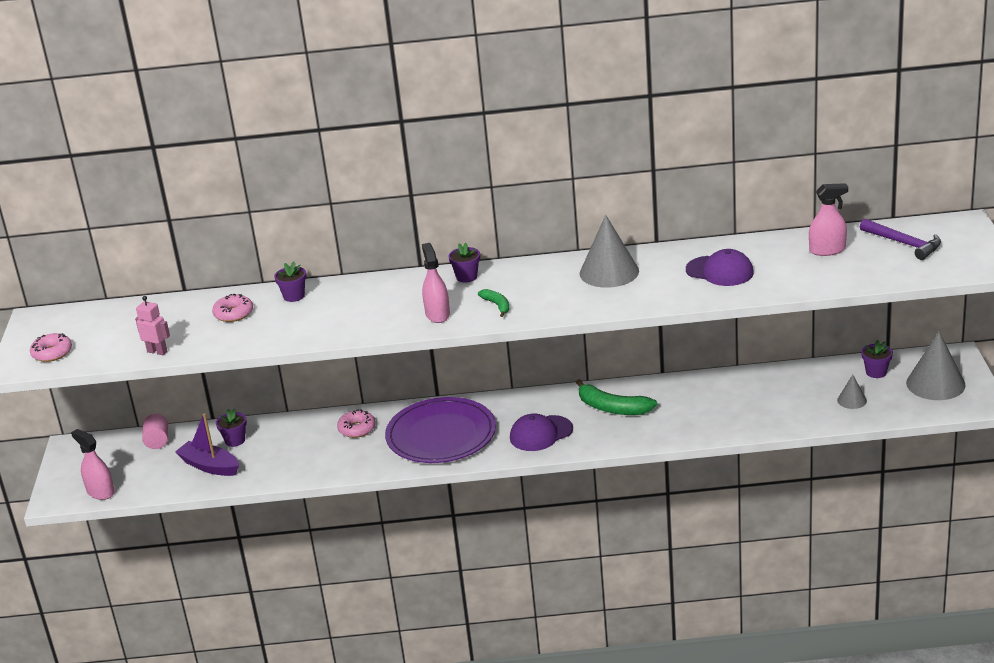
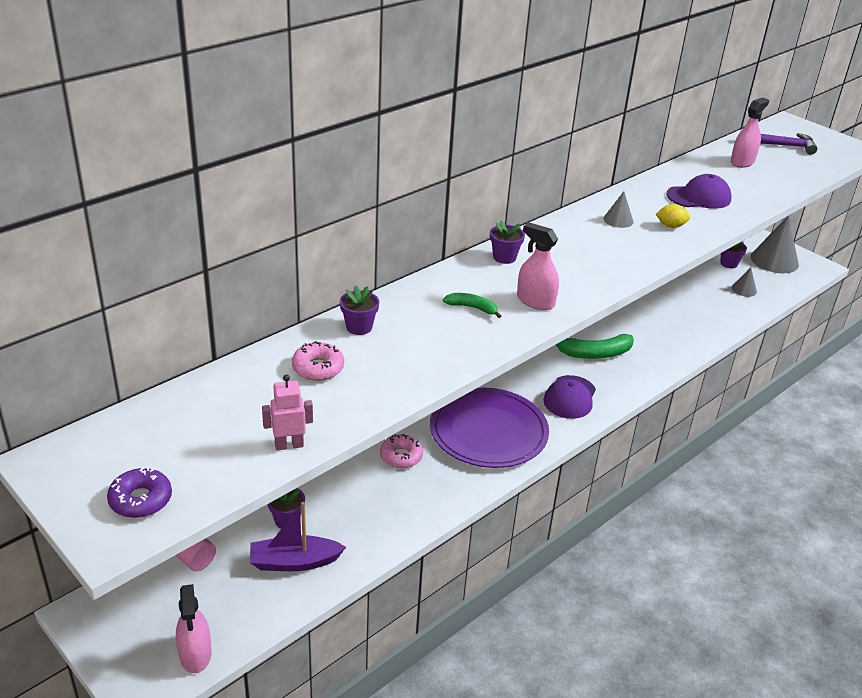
camera: 45 degrees left, 5 degrees up
(52, 353) = (140, 500): pink donut -> purple donut
(100, 492) = (195, 654): pink spray bottle -> pink spray bottle turned 105 degrees counterclockwise
(497, 305) = (575, 276): green banana -> green banana (472, 308)
(609, 272) = (618, 220): grey cone -> grey cone, size x0.50
(647, 289) = (670, 226): none -> yellow lemon

